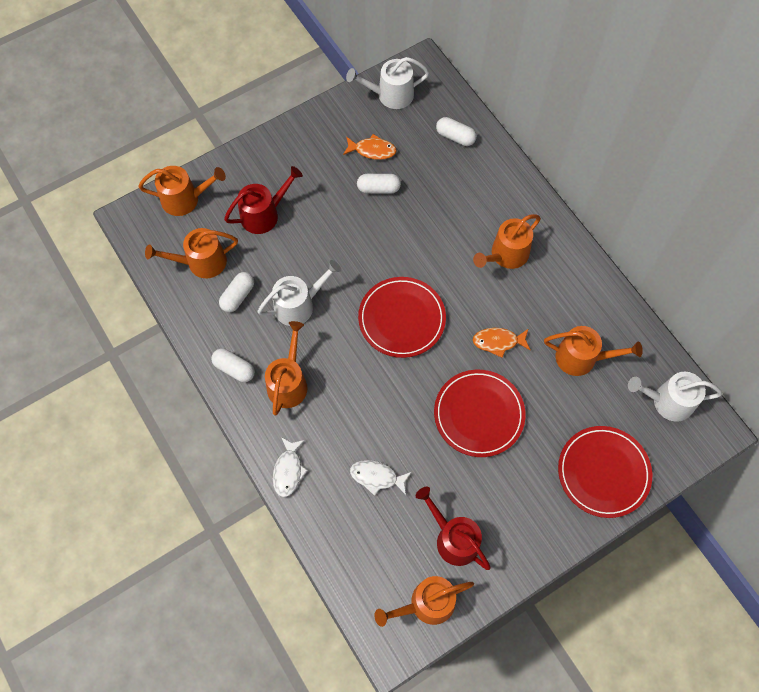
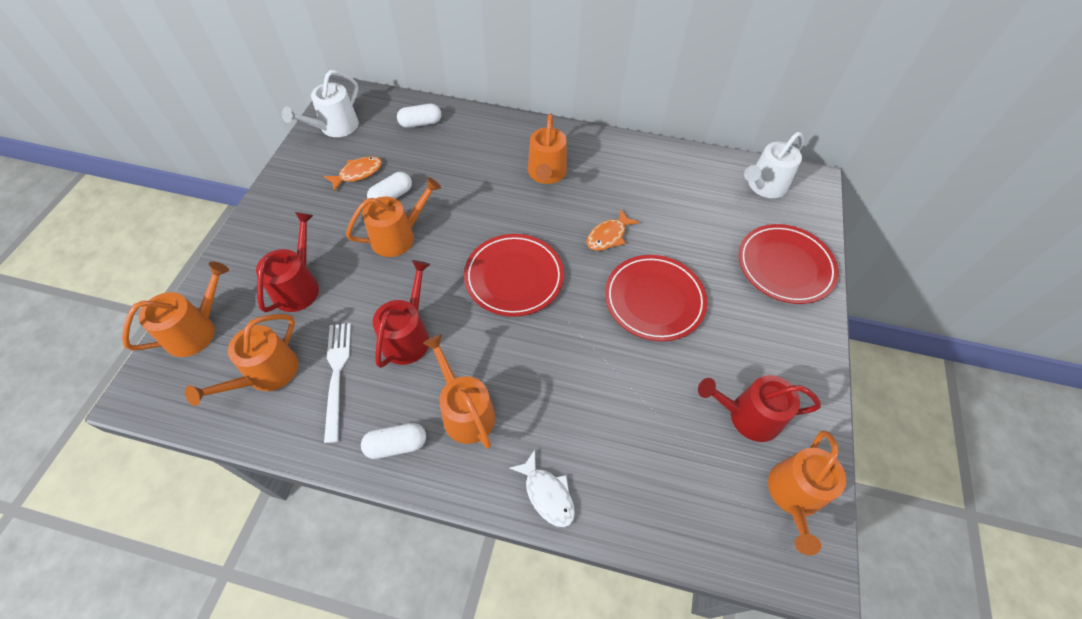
camera: 45 degrees left, 10 degrees down
(238, 296) = (337, 375): white capsule -> white fork
(298, 305) = (408, 336): white watering can -> red watering can
(377, 477) = (631, 423): white fish -> none
(581, 358) = (678, 202): orange watering can -> orange watering can (398, 236)

